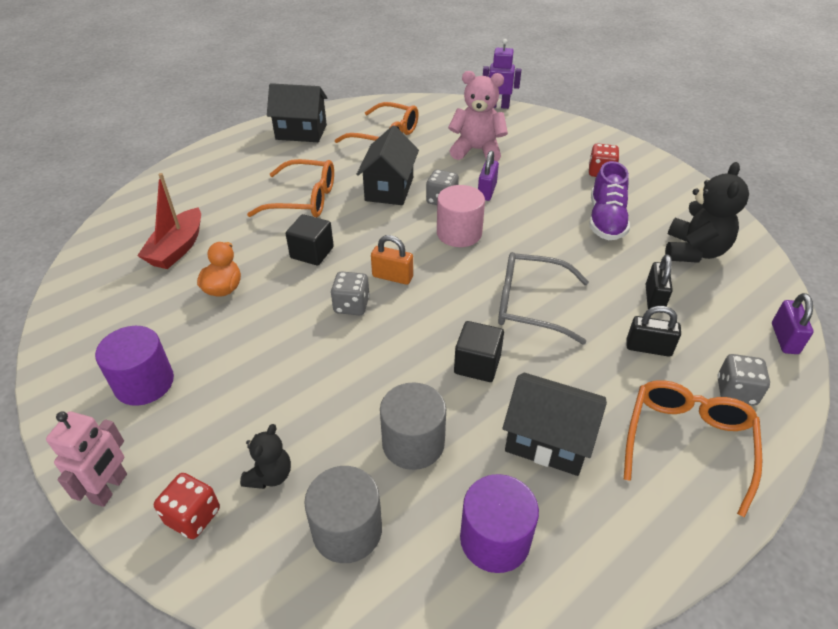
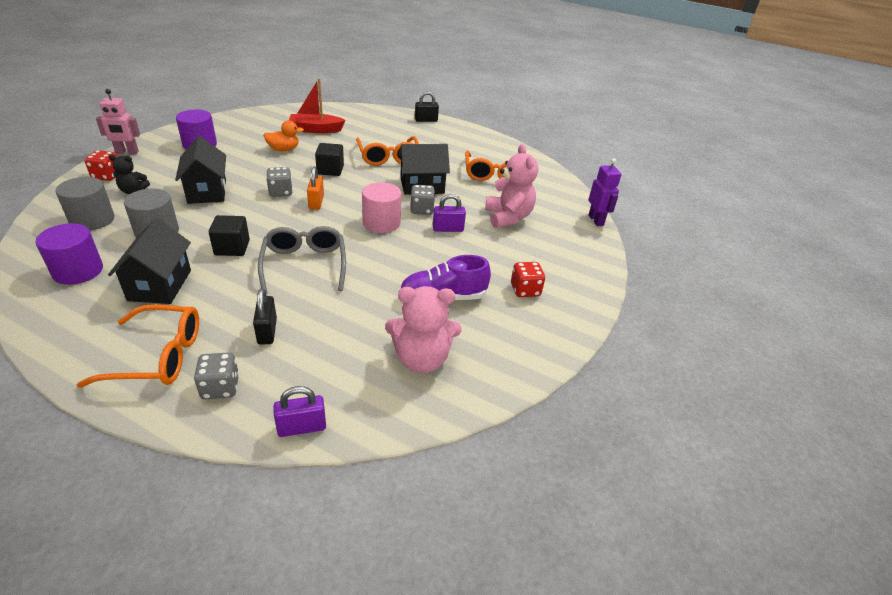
camera: 65 degrees right, 5 degrees down
(301, 132) = (472, 142): black house -> black house (207, 191)
(654, 299) = (335, 333): black padlock -> black padlock (426, 120)
(694, 251) = (421, 359): black teddy bear -> pink teddy bear

